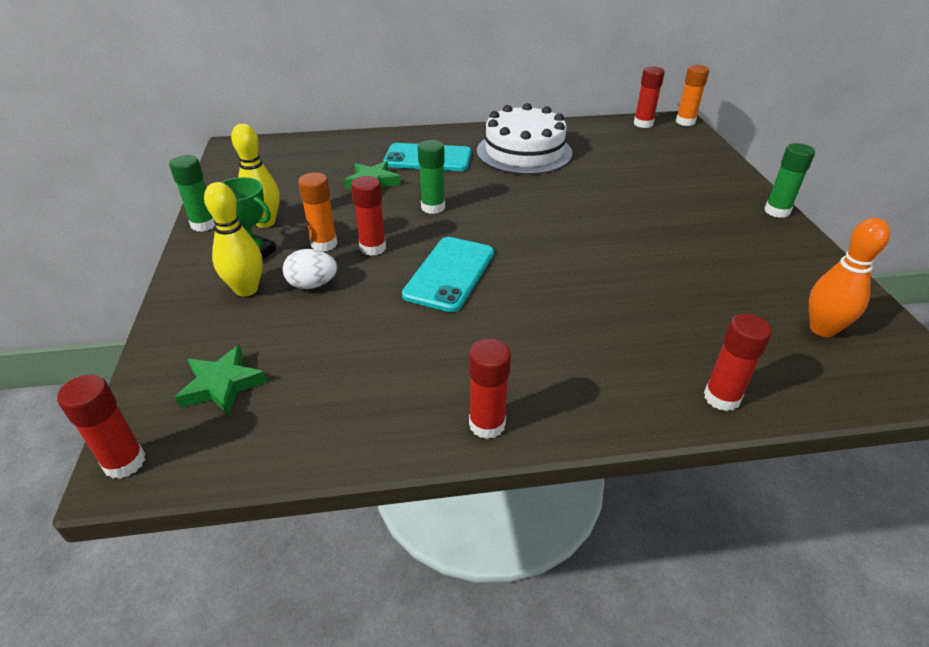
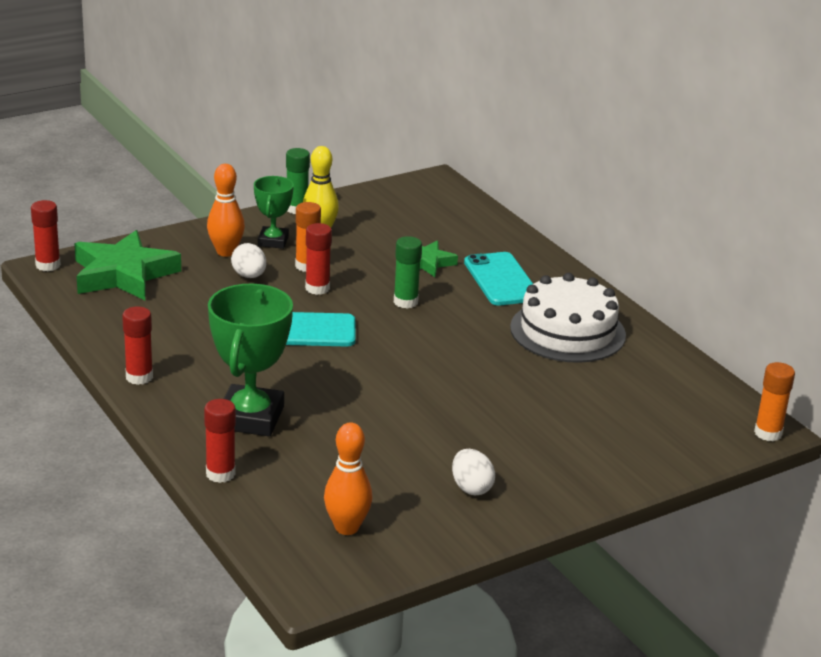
camera: 65 degrees right, 10 degrees down
(222, 385) = (123, 274): green star -> green star, size x1.84
(246, 289) = (226, 252): yellow bowling pin -> orange bowling pin
(608, 349) = (250, 418): none -> green trophy
(643, 124) = (728, 402): red glue stick -> none
(751, 246) = (471, 488): none -> white egg
(777, 211) = (564, 505): green glue stick -> none

